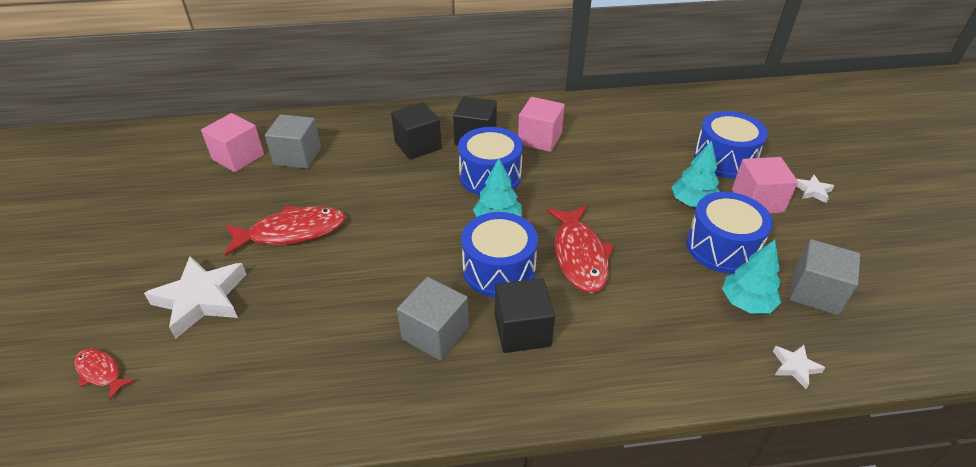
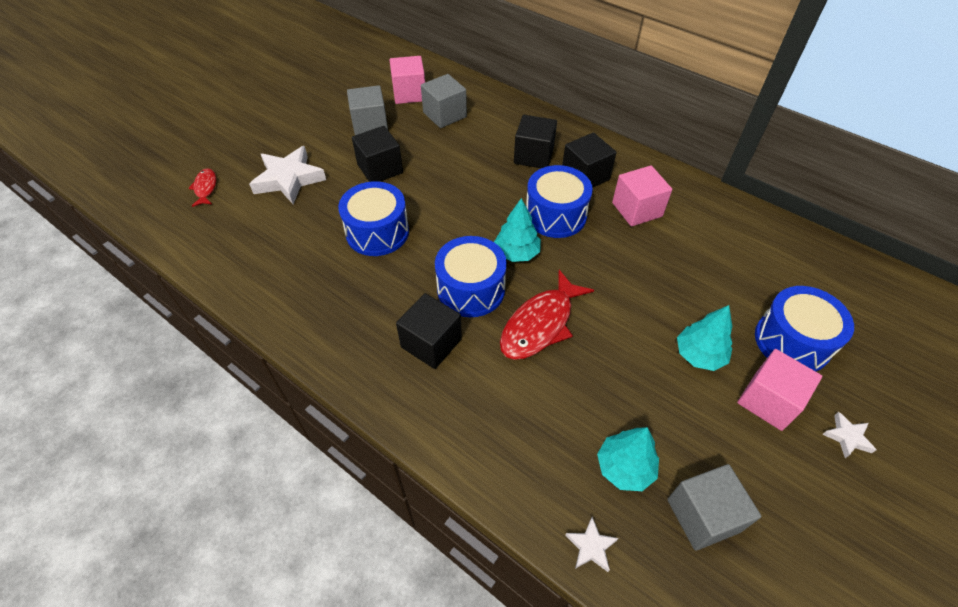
camera: 45 degrees right, 10 degrees up
(292, 232) = (380, 169): red fish -> black cube
(435, 333) = (378, 300): grey cube -> grey cube (370, 125)
(722, 247) = (670, 410): blue drum -> blue drum (377, 232)

